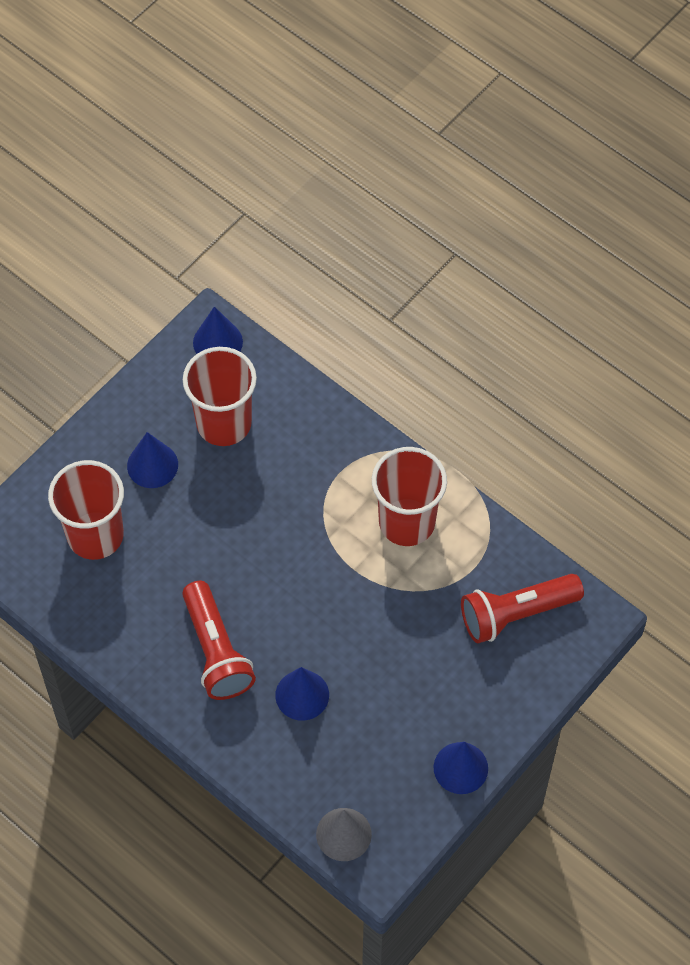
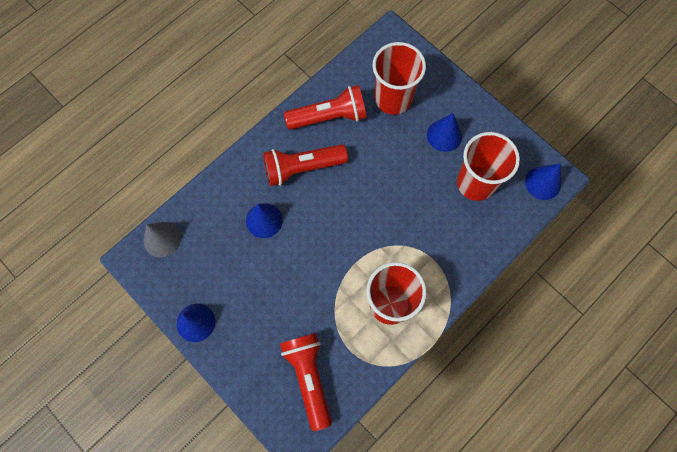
camera: 95 degrees right, 10 degrees up
(130, 621) = (329, 117): none -> red flashlight

